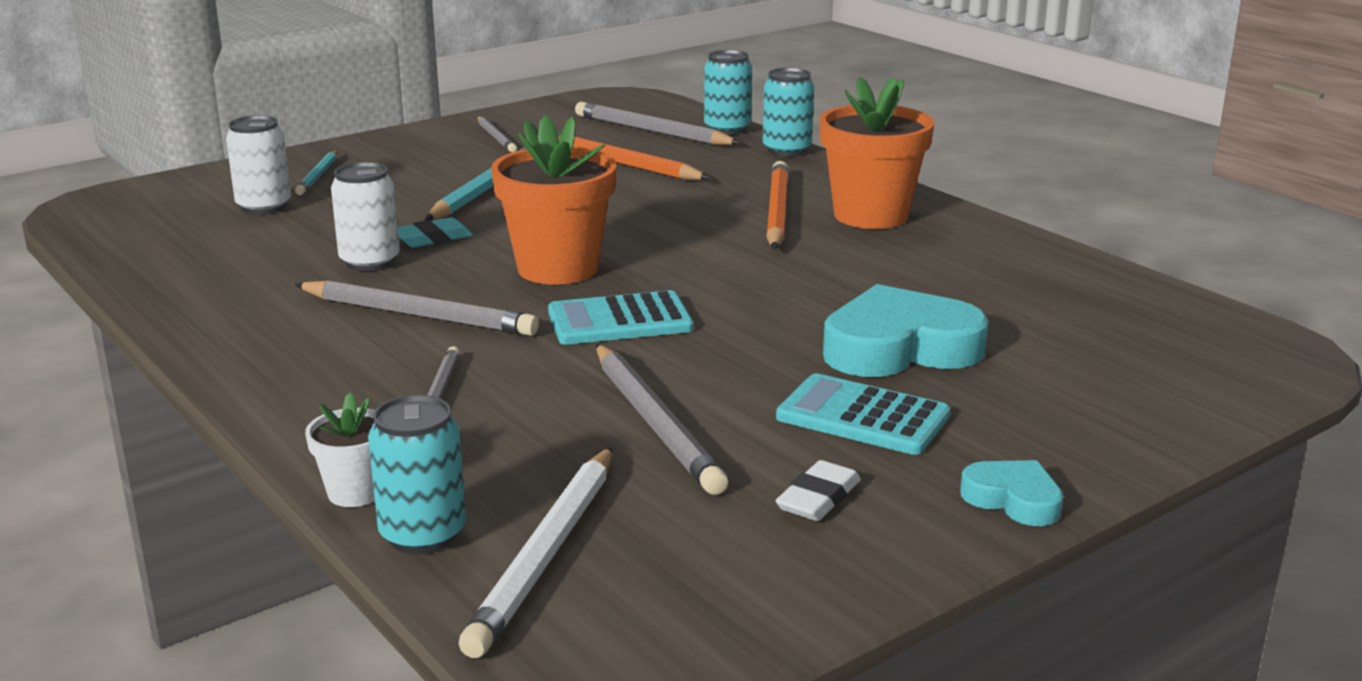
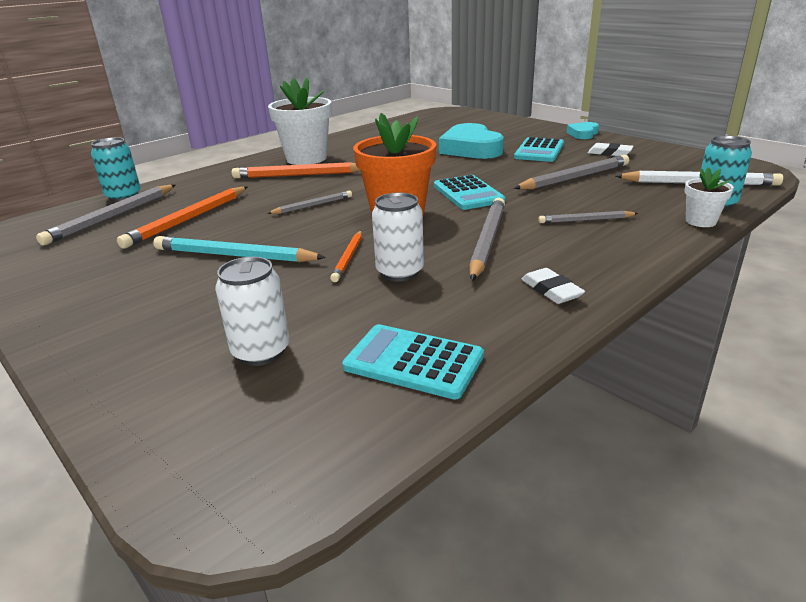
camera: 95 degrees left, 5 degrees up
(182, 259) = (413, 362): none -> turquoise calculator
(246, 334) = (551, 290): none -> white eraser
(318, 176) = (166, 342): turquoise pencil -> none
(433, 238) = (348, 258): turquoise eraser -> orange pencil
(496, 137) = (85, 272): grey pencil -> grey pencil (313, 205)
(787, 150) = (182, 179): turquoise can -> none
(870, 215) = (306, 158): orange flower pot -> white flower pot

